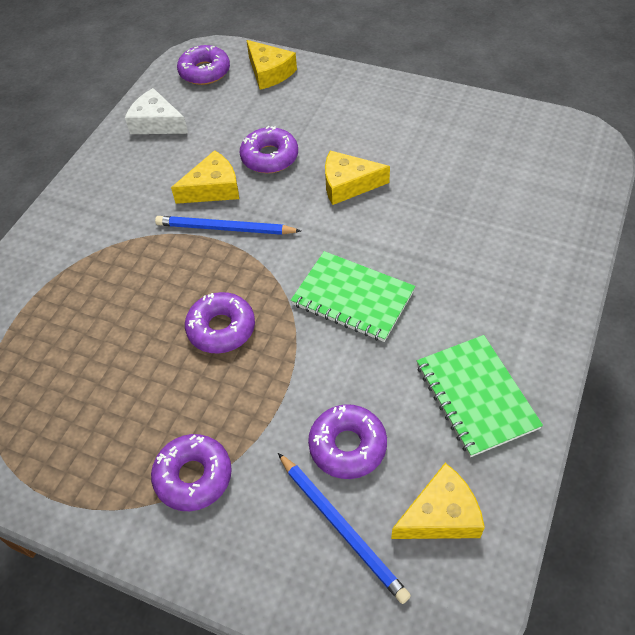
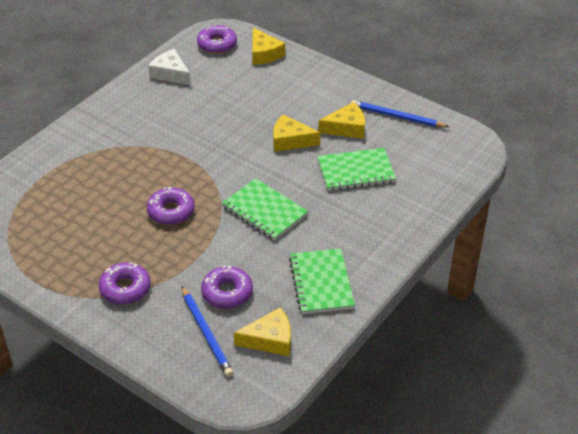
camera: 10 degrees right, 10 degrees down
(213, 188) = (195, 125): yellow cheese -> yellow cheese (346, 128)
(225, 228) = (194, 152): blue pencil -> blue pencil (397, 116)
(269, 157) = (242, 112): purple donut -> none
(451, 210) = (356, 171): none -> green notebook

